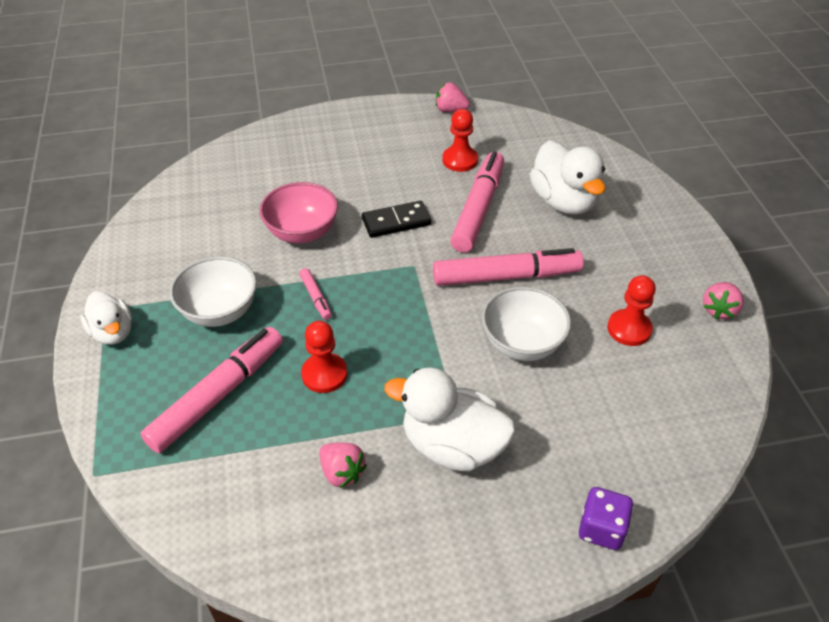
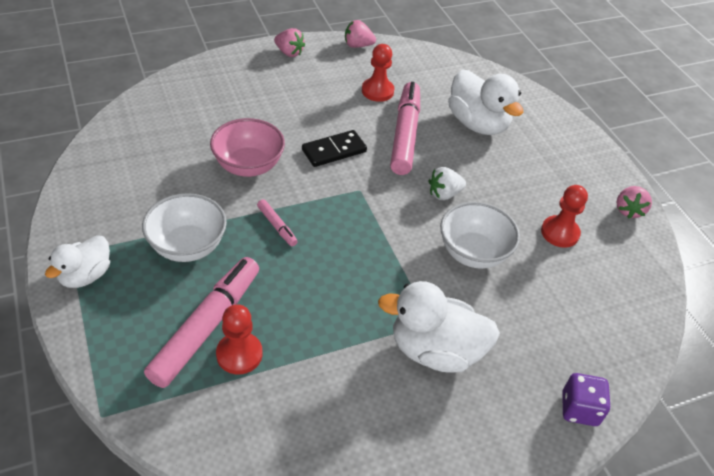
camera: 15 degrees left, 0 degrees up
(113, 332) = (85, 275): white duck -> white duck turned 75 degrees clockwise
(324, 374) = (303, 297): red pawn -> red pawn (239, 354)
(342, 472) = (342, 386): pink strawberry -> pink strawberry (289, 52)
(506, 276) = (444, 194): pink marker -> white strawberry

